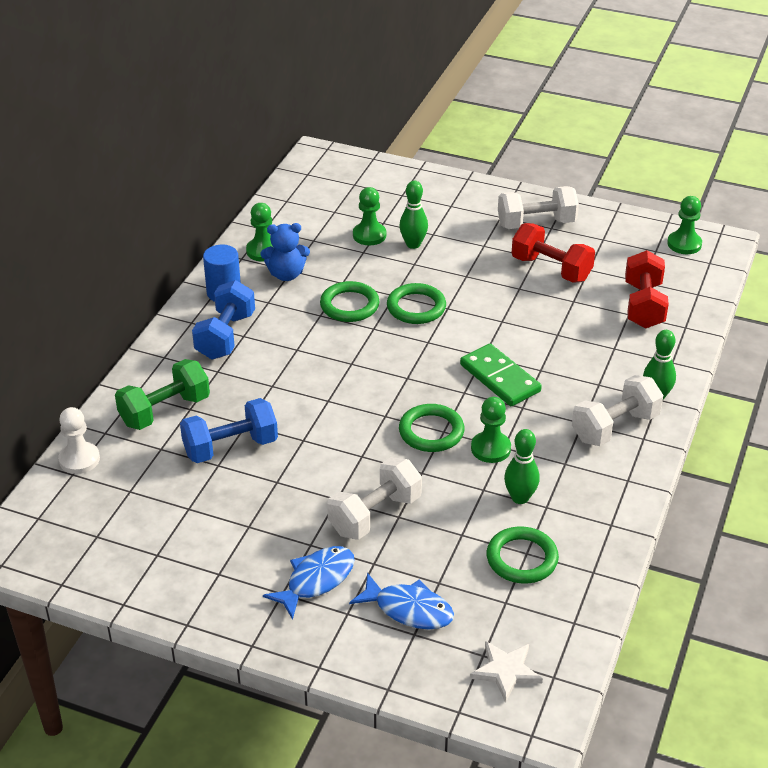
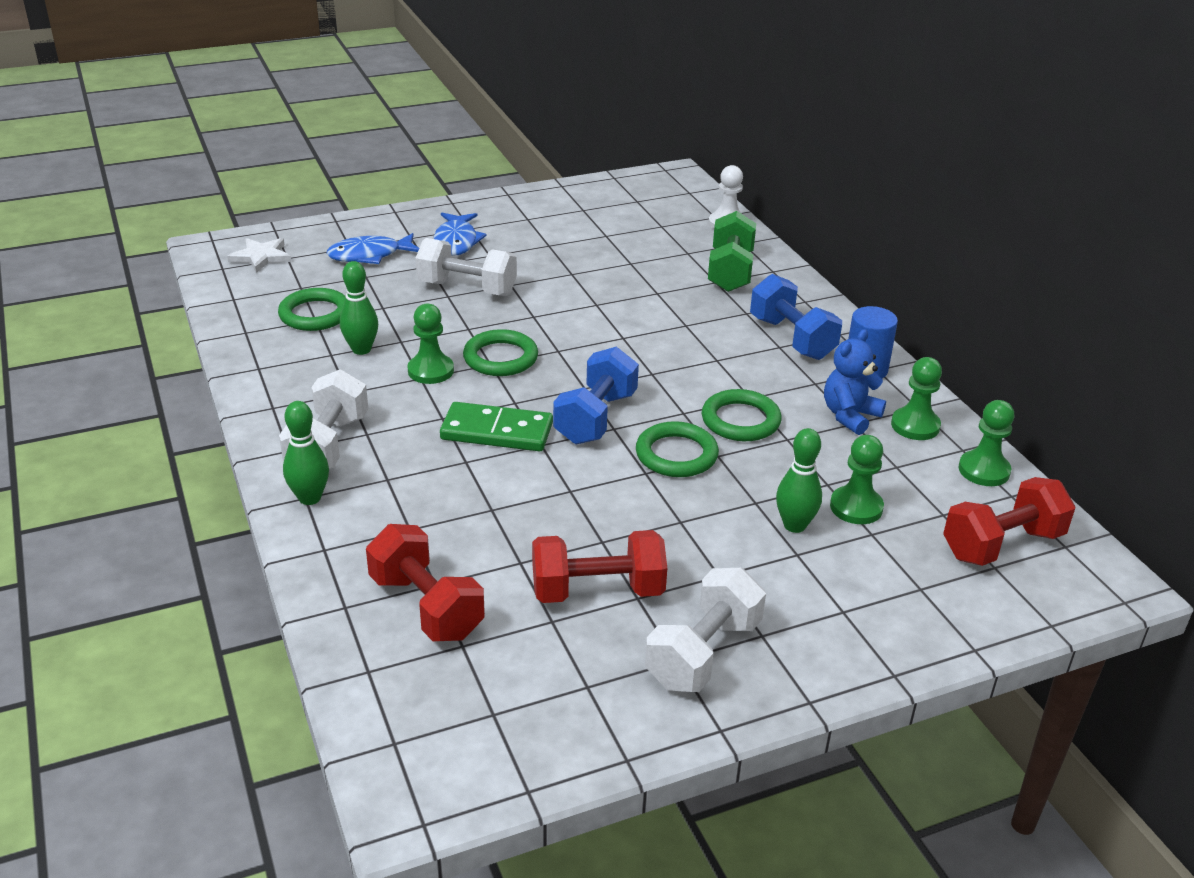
camera: 135 degrees right, 5 degrees down
(230, 447) = (641, 275): blue dumbbell -> blue dumbbell (596, 418)
(333, 188) = (1002, 545): none -> red dumbbell
(375, 515) = (467, 288): white dumbbell -> white dumbbell turned 75 degrees counterclockwise
(684, 244) = (462, 756): green pawn -> green pawn (984, 470)

